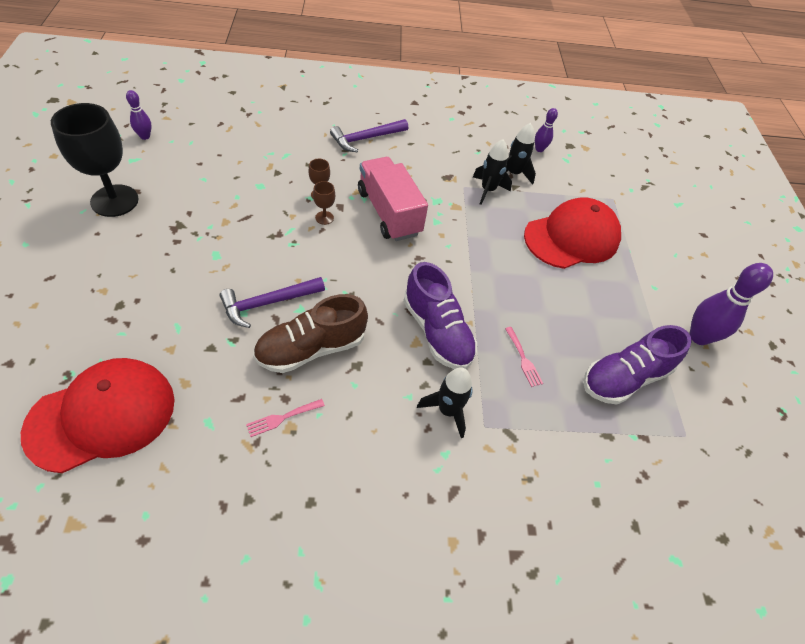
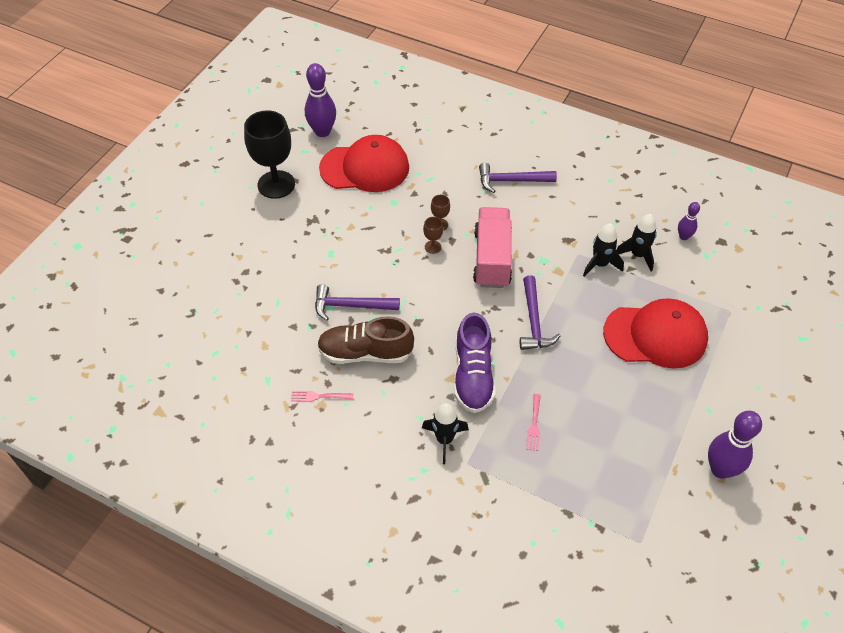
camera: 35 degrees right, 0 degrees up
(102, 415) = (203, 348): red cap -> red cap (365, 168)
(145, 136) = (322, 131): purple bowling pin -> purple bowling pin, size x1.85
(462, 259) = (533, 321): none -> purple hammer
(624, 378) = (617, 475): purple shoe -> none

